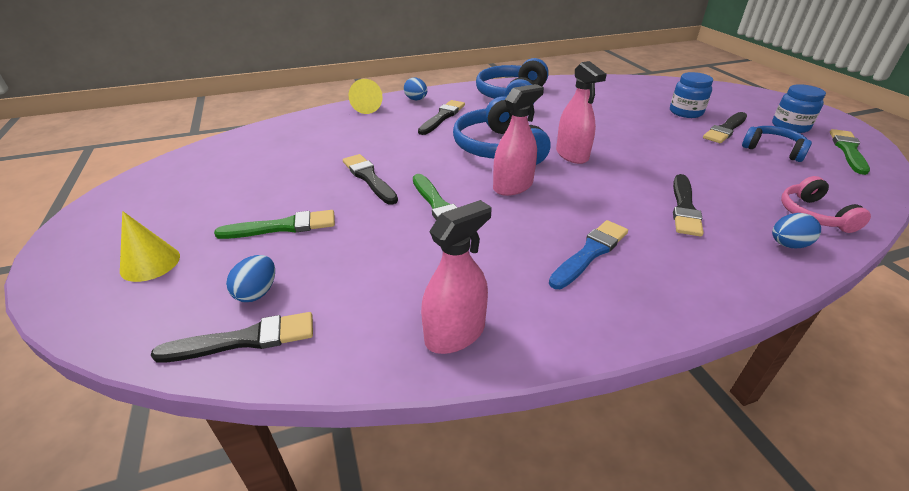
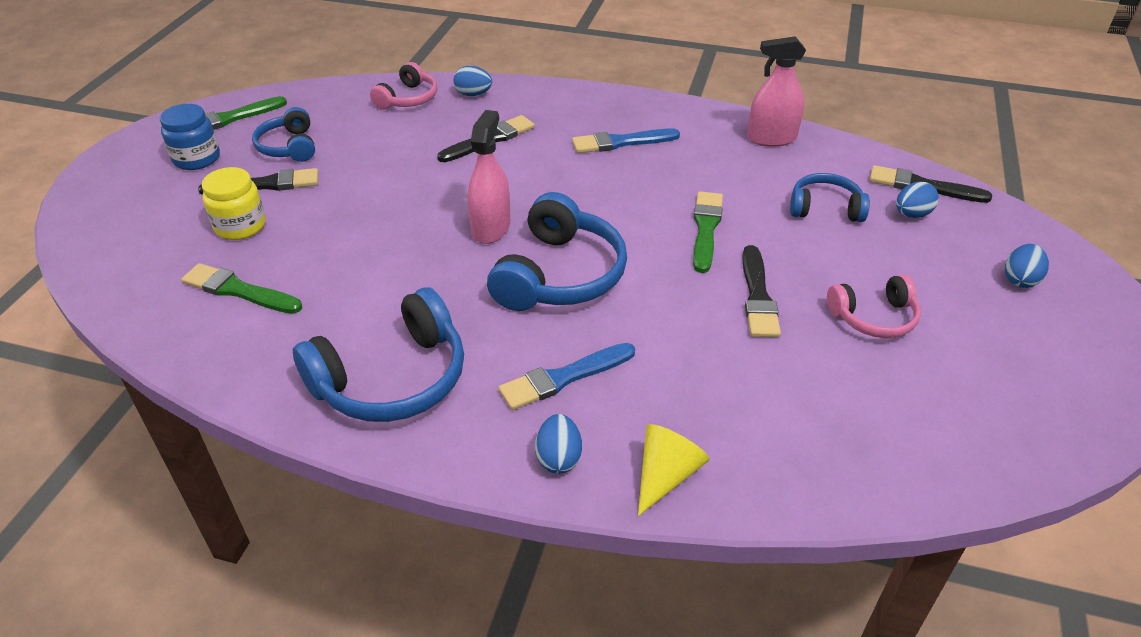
camera: 145 degrees left, 5 degrees up
(150, 263) = (1020, 280): yellow cone -> blue egg
(282, 192) = (874, 318): none -> pink headphones
(283, 227) = (880, 269): green brush -> green brush (238, 290)
(349, 263) = (825, 208): none -> blue headphones
(442, 117) = (563, 378): black brush -> blue brush
(513, 186) = (608, 218): pink spray bottle -> none
(685, 112) = (240, 226): blue jar -> yellow jar

